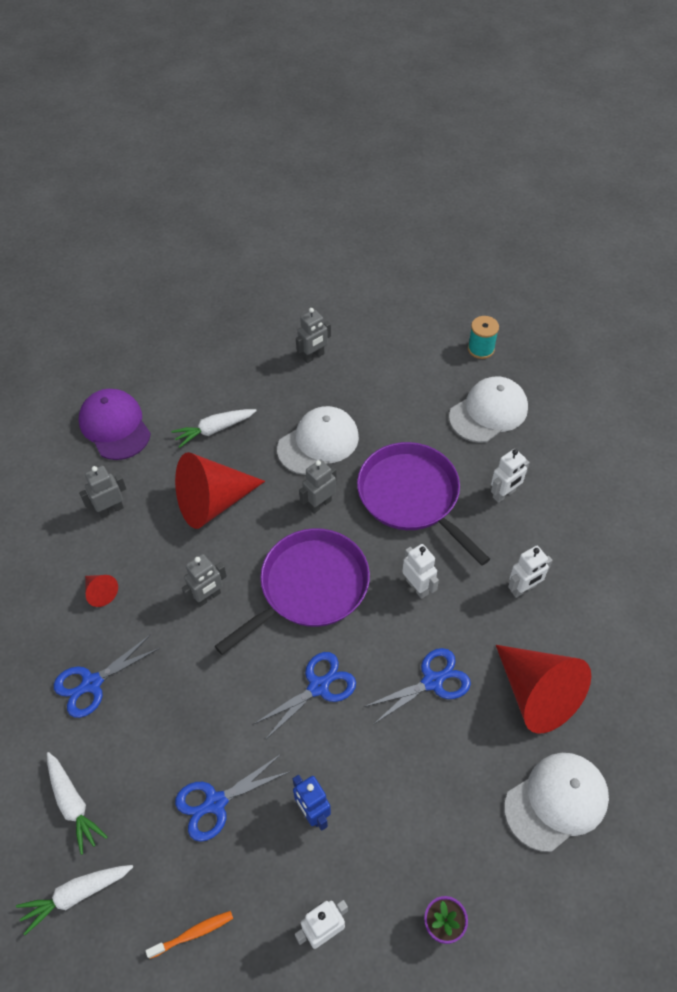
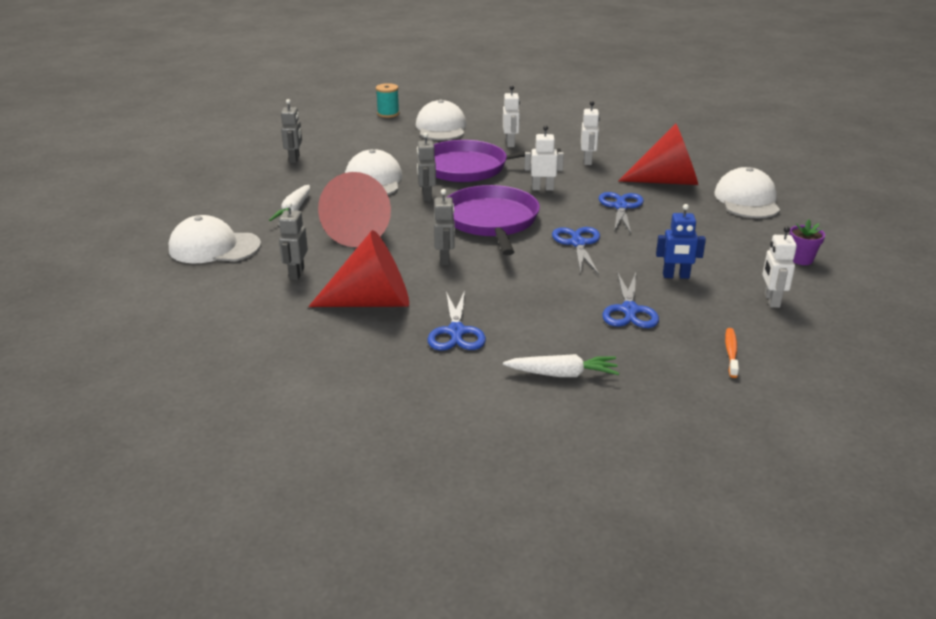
camera: 55 degrees left, 25 degrees down
(76, 895) = (649, 397): white carrot -> none
(100, 592) = (372, 302): red cone -> red cone, size x2.29
(115, 426) = (214, 247): purple cap -> white cap

